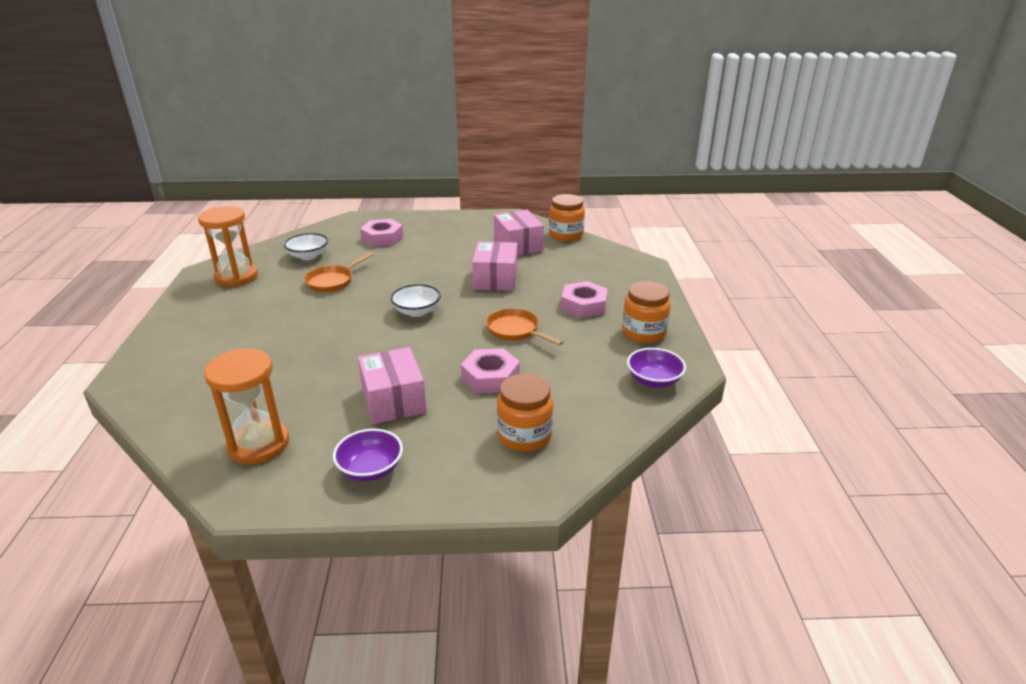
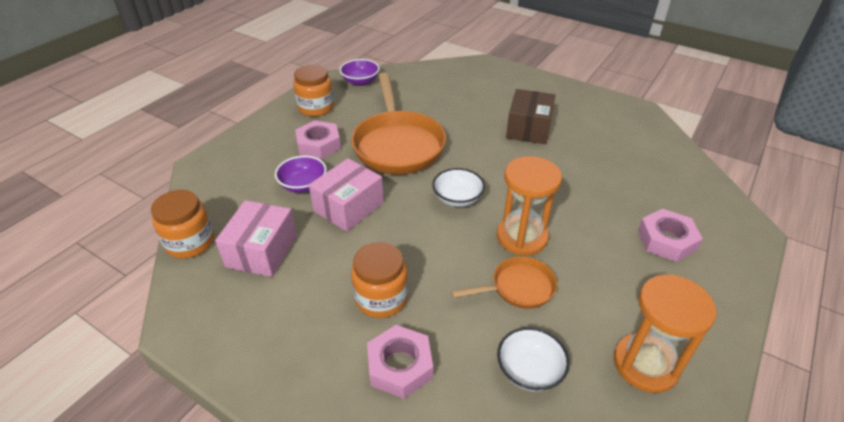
camera: 145 degrees left, 10 degrees up
(258, 444) = (628, 133): orange hourglass -> orange hourglass (522, 237)
(370, 469) = (563, 98): purple bowl -> purple bowl (303, 185)
(393, 400) = (528, 128): pink box -> brown box
(490, 377) = (453, 119): pink nut -> pink nut (666, 240)
(516, 331) = (397, 144): orange pan -> orange pan, size x1.95
(524, 435) = (467, 83): orange jar -> orange jar (381, 298)

